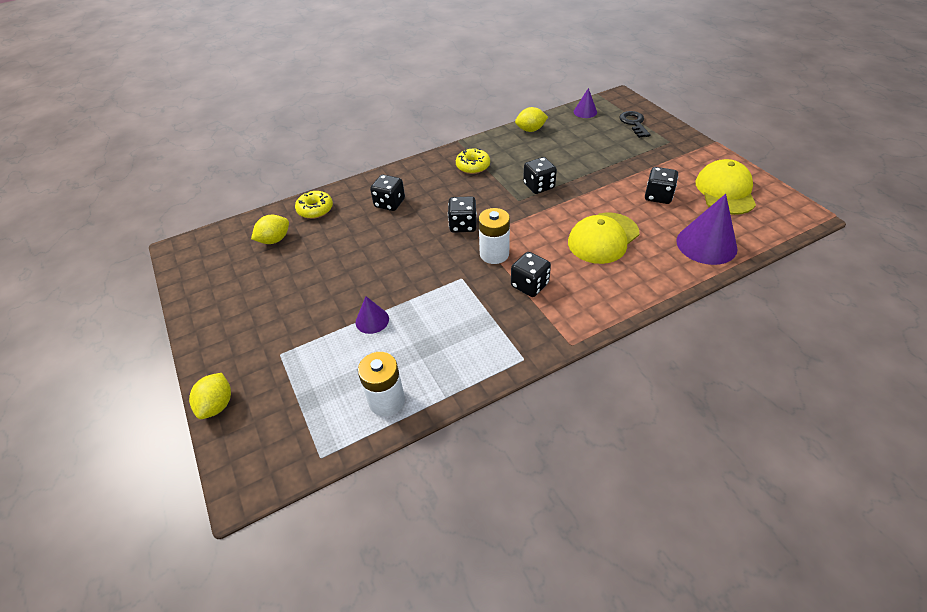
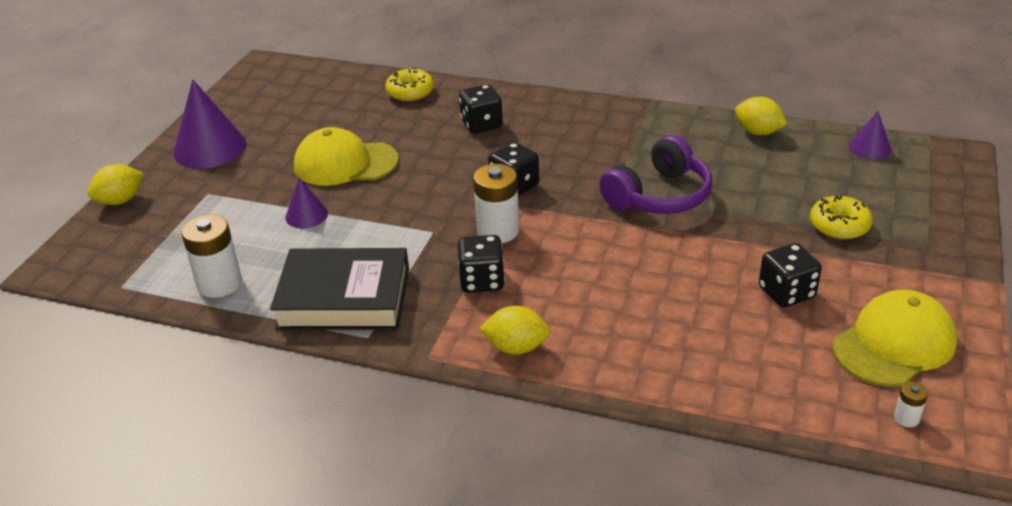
camera: 45 degrees right, 10 degrees down
(274, 240) = (339, 99): yellow lemon -> yellow lemon (516, 347)
(473, 166) = (623, 135): yellow donut -> yellow donut (839, 226)
(475, 349) = (344, 298): none -> black book
(539, 186) = (659, 196): black dice -> purple headphones
(603, 238) = (636, 290): yellow cap -> yellow cap (345, 163)
(634, 123) = (916, 196): black key -> none
(706, 244) = (749, 379): purple cone -> purple cone (210, 148)
(775, 218) = (906, 418): none -> white battery

